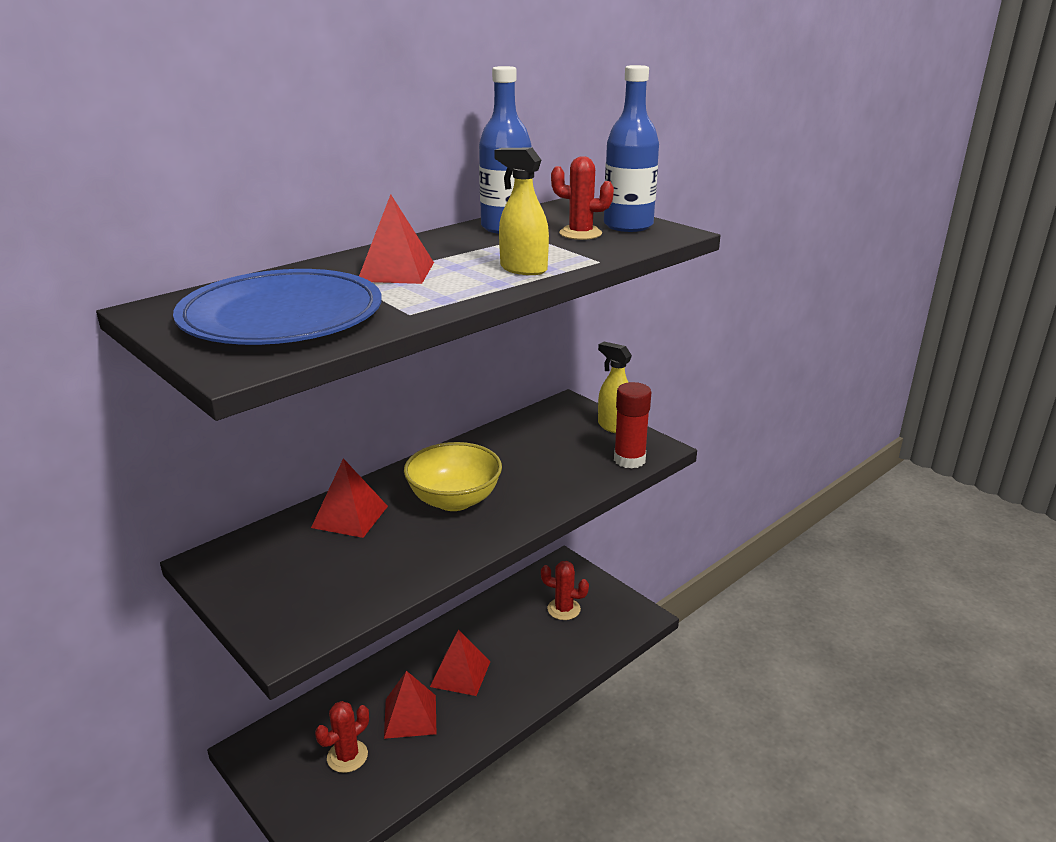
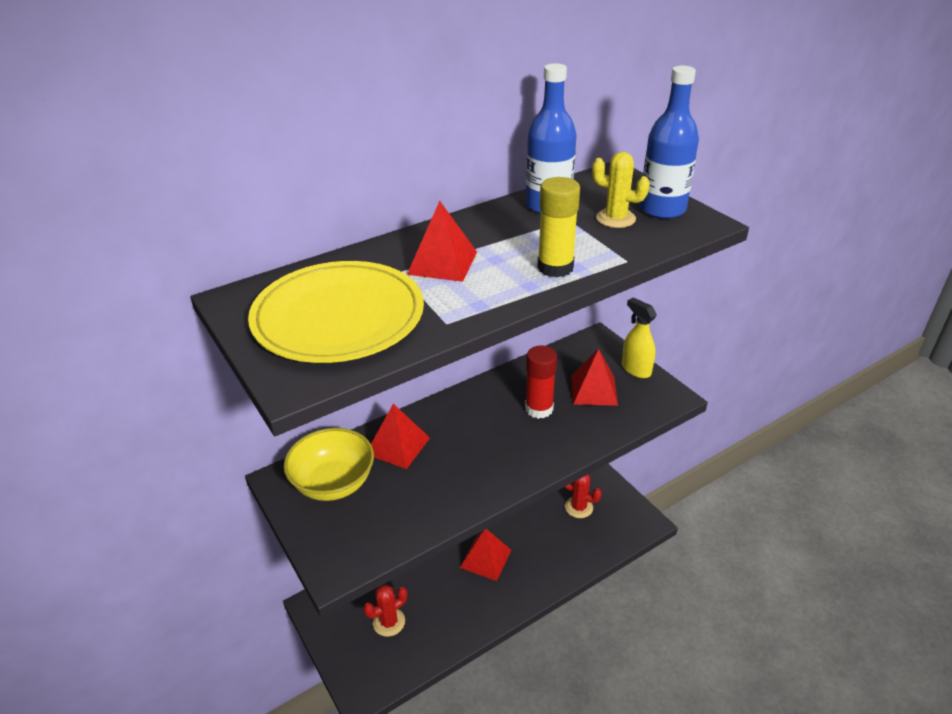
camera: 10 degrees right, 10 degrees up
(281, 315) = (338, 317): blue plate -> yellow plate
(410, 716) = (441, 592): red pyramid -> red pyramid (594, 390)
(454, 500) = (486, 437): yellow bowl -> yellow bowl (333, 483)
(523, 269) = (555, 267): yellow spray bottle -> yellow glue stick
(580, 233) = (615, 218): red cactus -> yellow cactus
(629, 460) = (644, 408): red glue stick -> red glue stick (539, 409)

